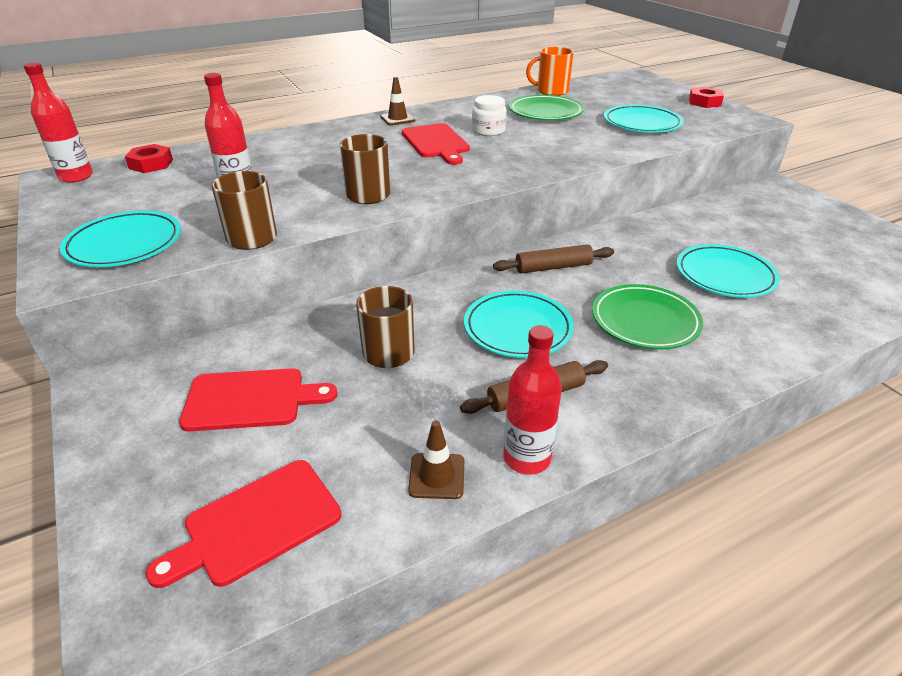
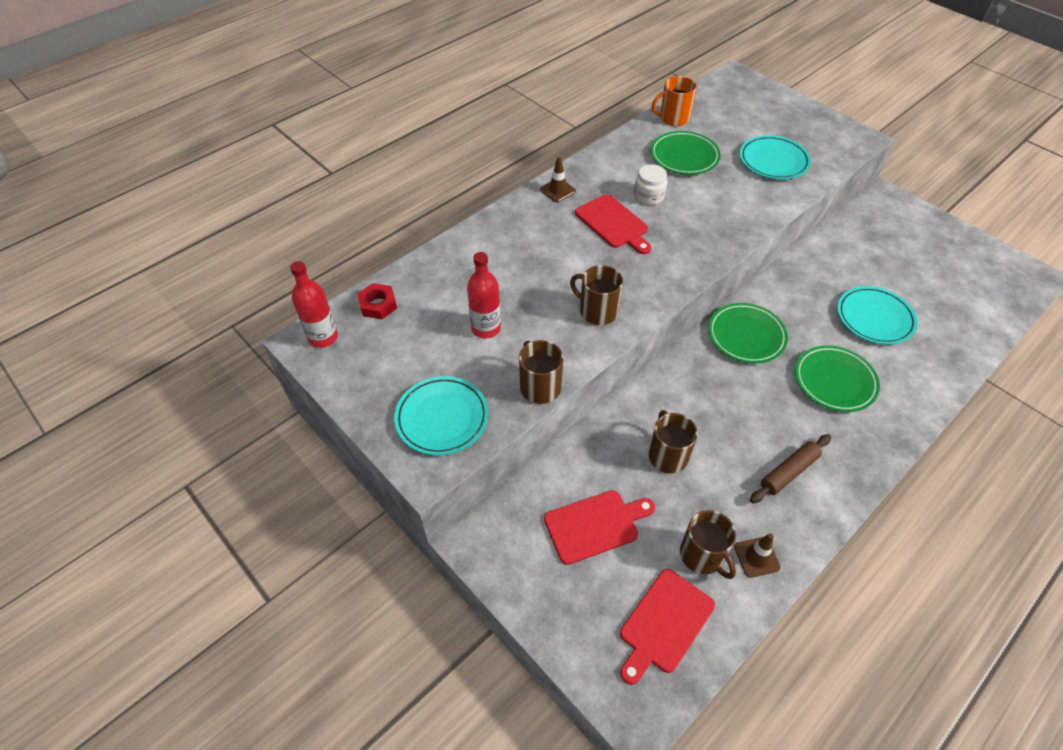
camera: 15 degrees left, 15 degrees up
(363, 458) = (702, 555): none -> brown mug
(517, 328) = (748, 409): turquoise plate -> none
(526, 458) = (806, 527): red bottle -> none
(553, 267) = (746, 336): brown rolling pin -> green plate
(704, 102) = (813, 116): red nut -> none

